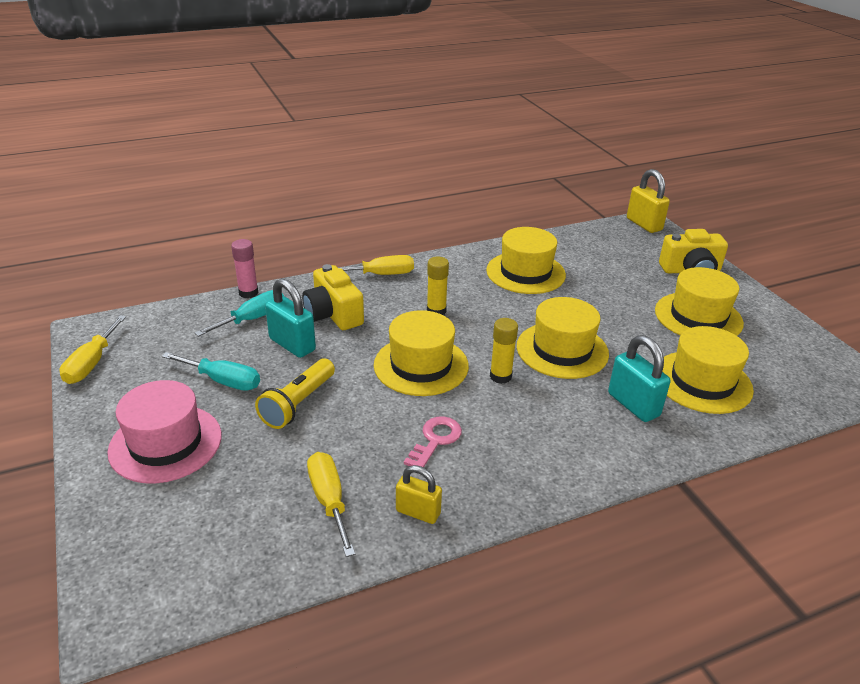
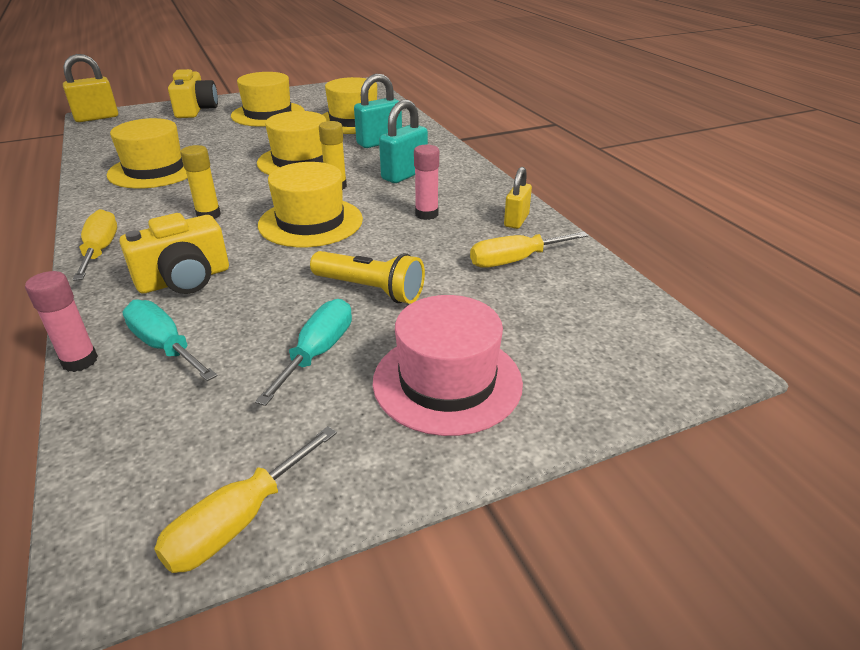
camera: 90 degrees left, 0 degrees up
(92, 363) = (238, 521): yellow screwdriver -> yellow screwdriver turned 120 degrees clockwise
(292, 344) = (246, 305): turquoise padlock -> turquoise padlock (404, 175)
(435, 440) = (426, 214): pink key -> pink glue stick

